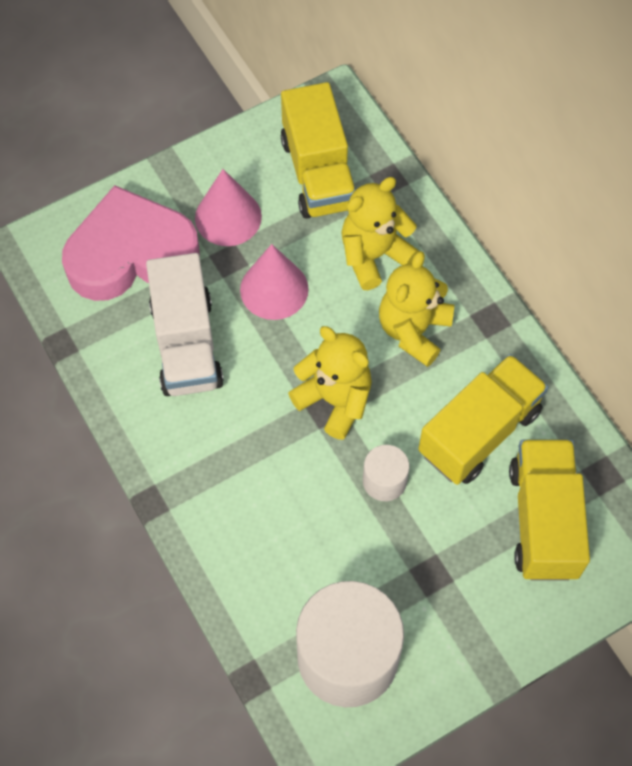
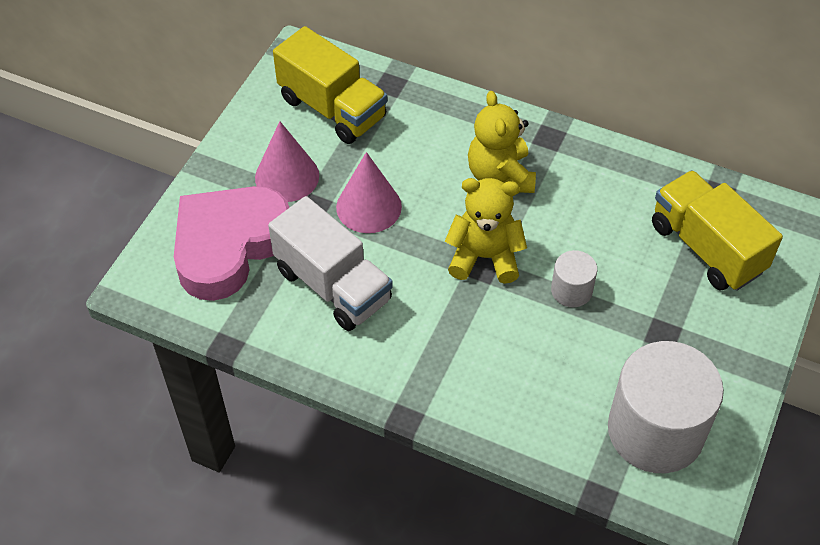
camera: 35 degrees left, 10 degrees down
(373, 256) = (425, 141): yellow teddy bear -> none
(479, 432) = (609, 216): yellow truck -> none

